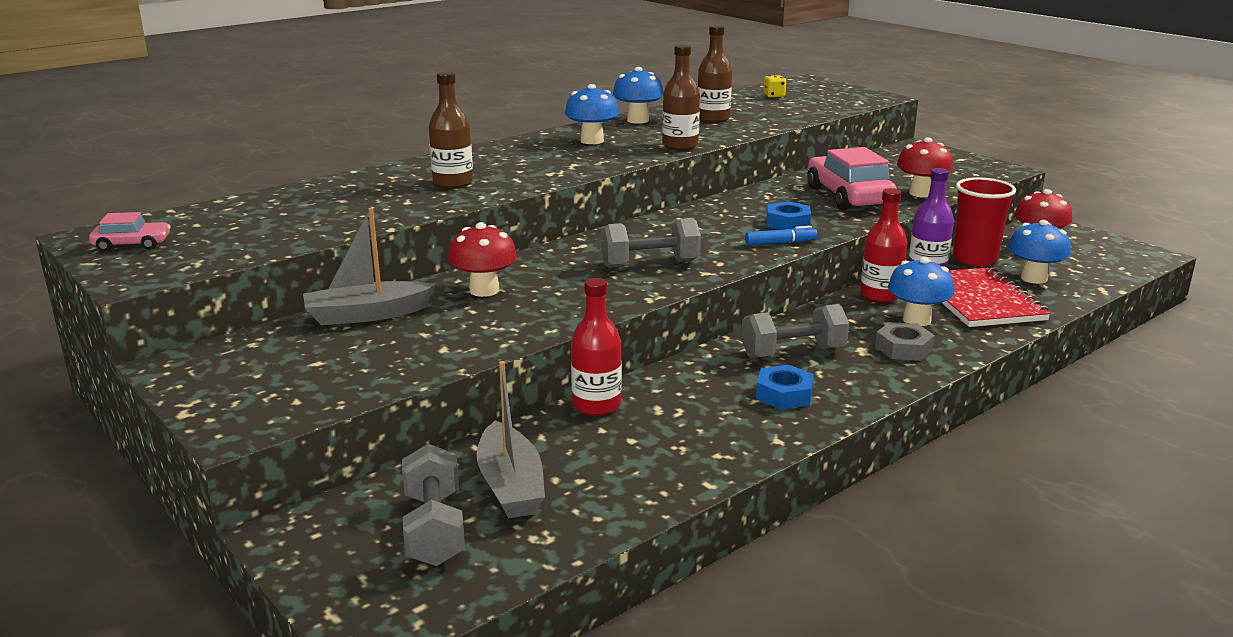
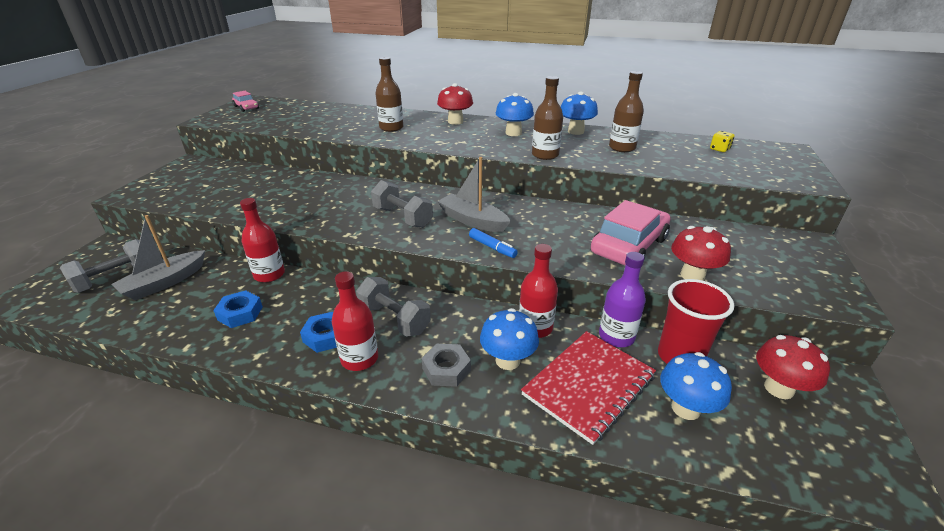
camera: 55 degrees right, 10 degrees up
(367, 315) = (267, 175): grey boat -> grey boat (472, 221)
(484, 290) = (319, 189): red mushroom -> red mushroom (455, 122)
(787, 223) = (535, 239): blue nut -> blue nut (240, 313)
(845, 385) = (359, 359): none -> red bottle

